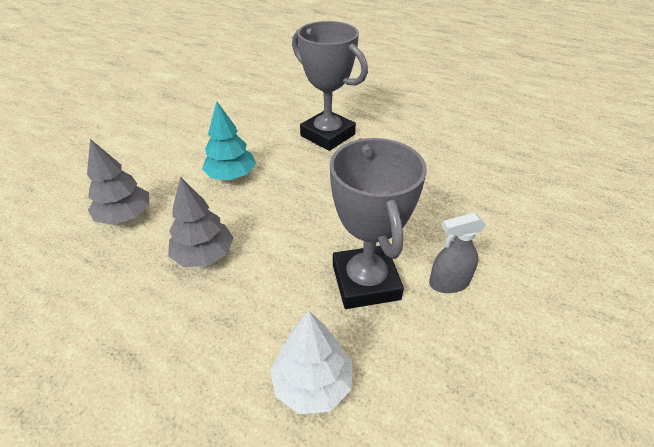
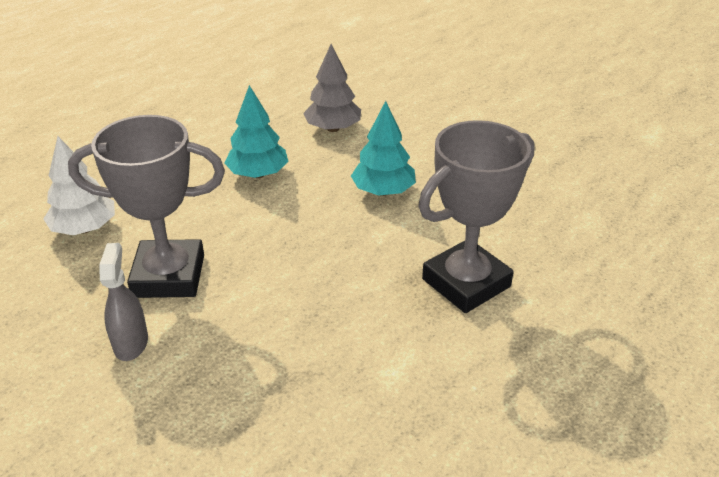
camera: 100 degrees right, 5 degrees down
(204, 255) = (258, 174): grey tree -> turquoise tree

